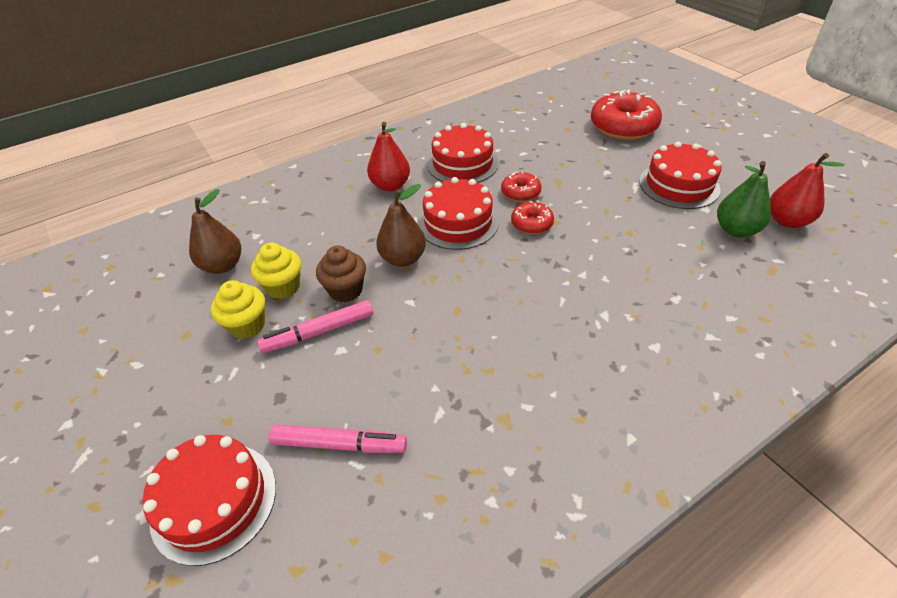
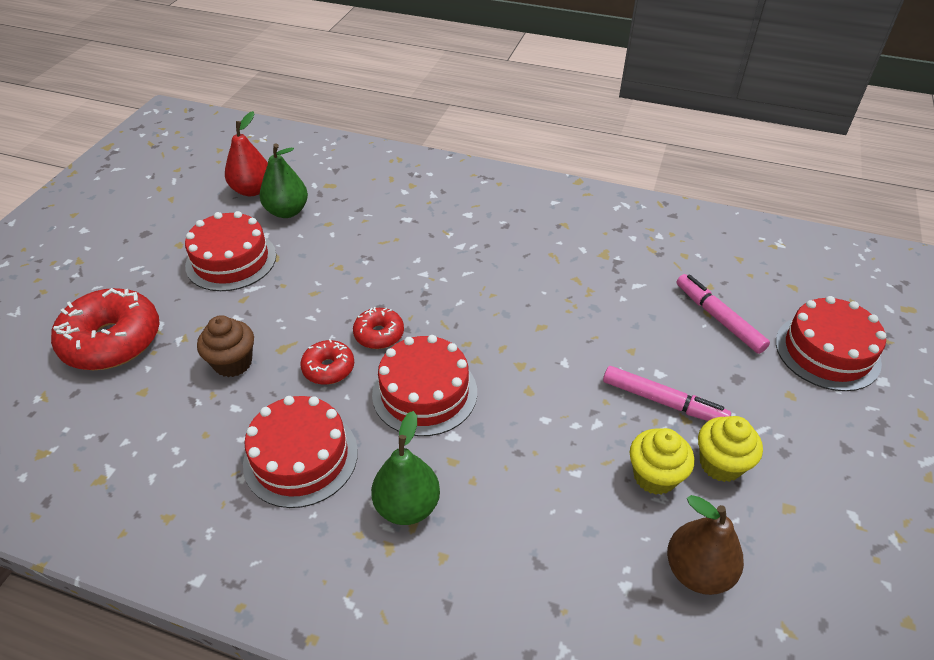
camera: 130 degrees left, 0 degrees up
(346, 290) = (602, 419): brown cupcake -> brown cupcake (233, 363)
(390, 186) = (407, 506): red pear -> green pear
(403, 259) = (519, 403): brown pear -> none

